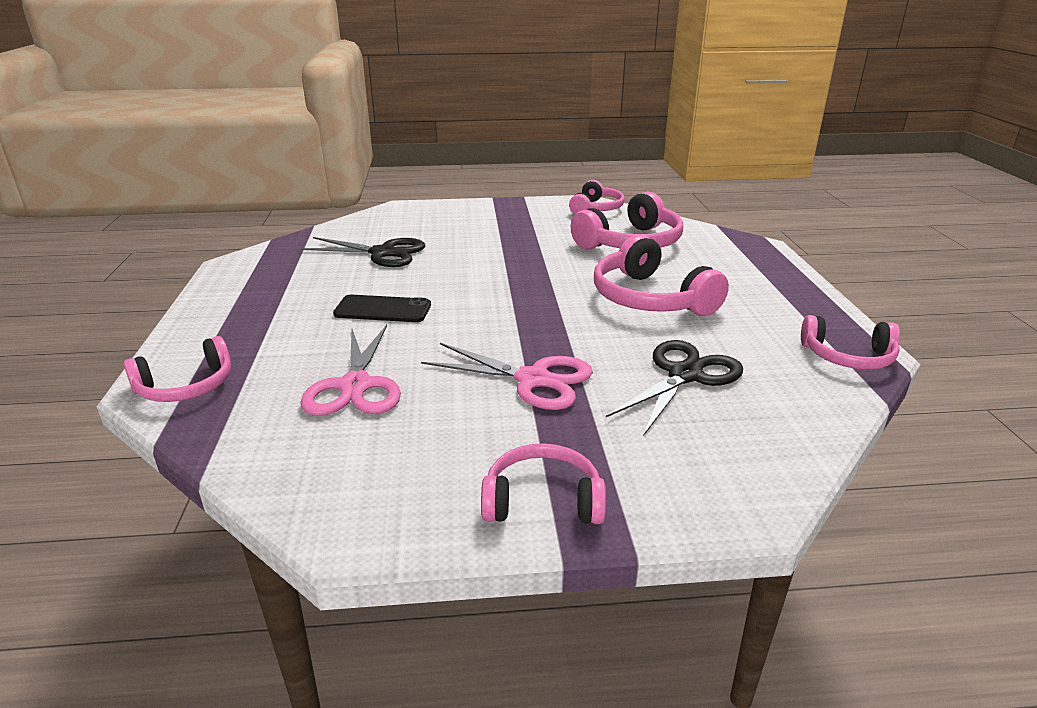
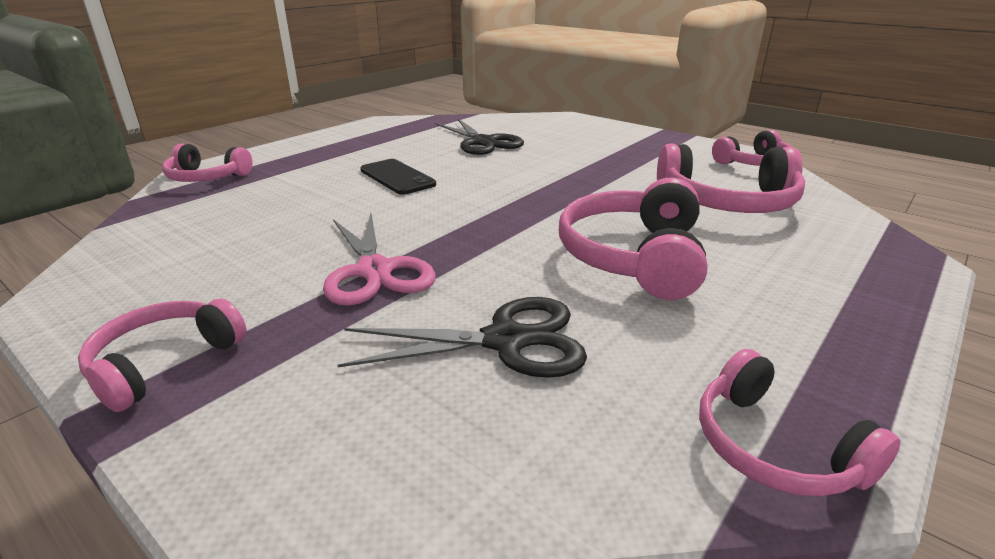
camera: 45 degrees right, 0 degrees up
(355, 386) = (270, 216): pink scissors -> none
(542, 500) = (164, 362): pink headphones -> pink headphones turned 105 degrees counterclockwise

